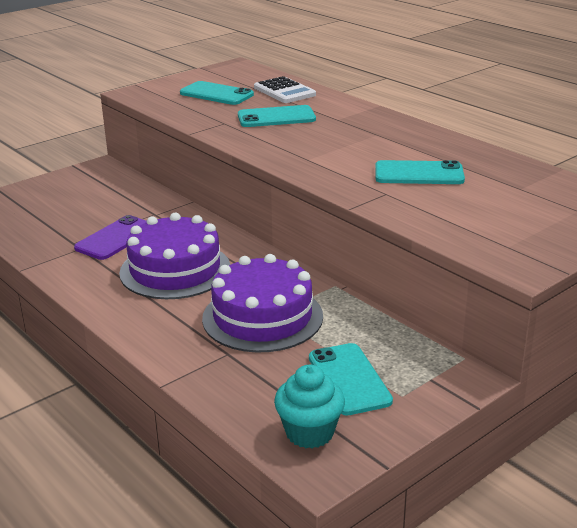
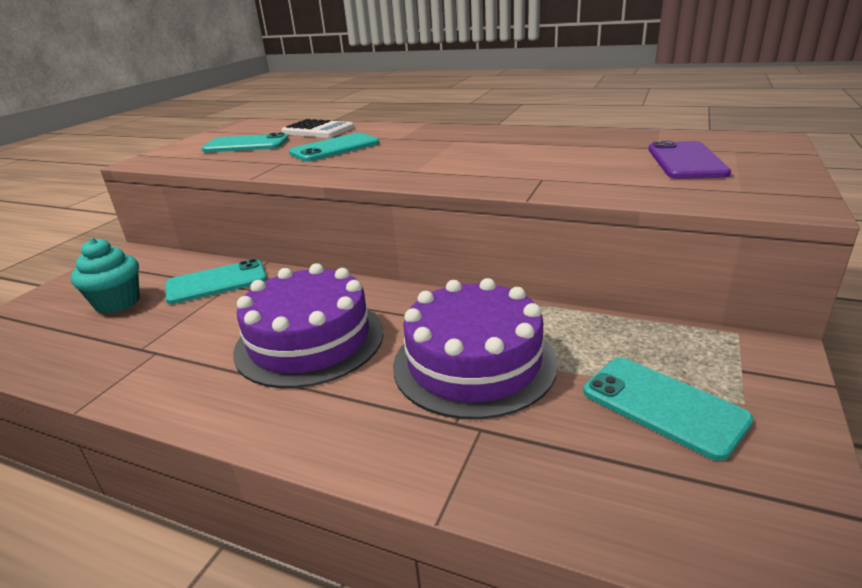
camera: 25 degrees left, 0 degrees up
(116, 238) = (200, 326): purple phone -> purple phone (686, 161)
(309, 432) = (718, 510): turquoise cupcake -> turquoise cupcake (118, 303)
(419, 174) = (546, 157): turquoise phone -> turquoise phone (216, 282)

